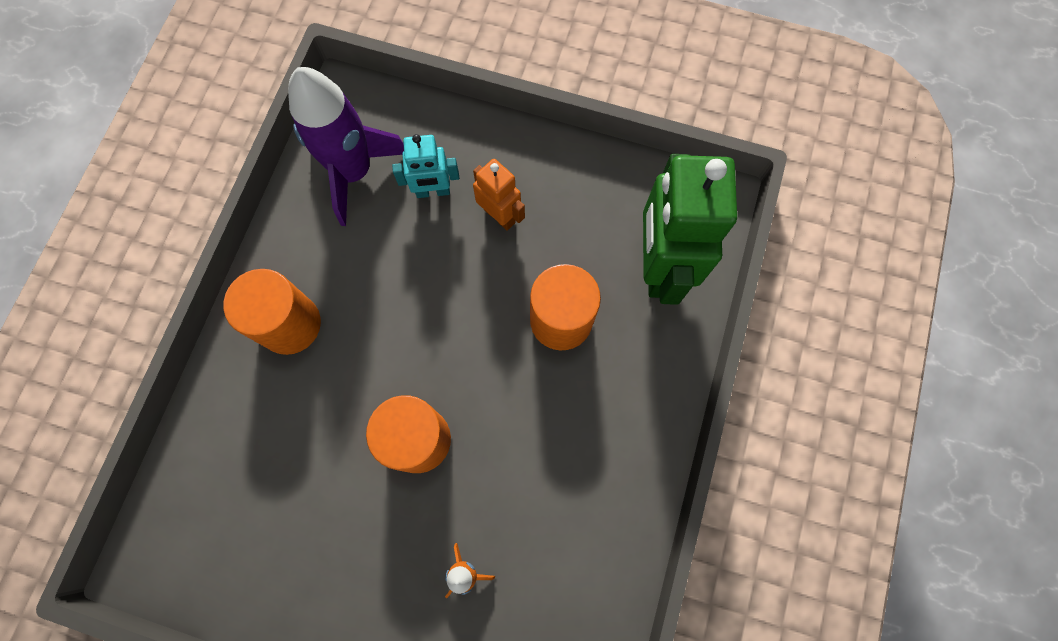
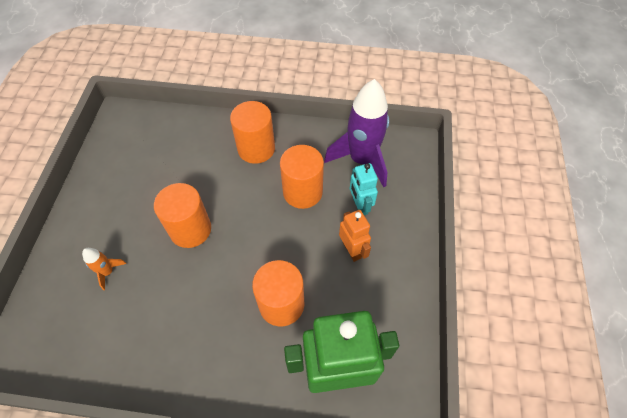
camera: 80 degrees right, 15 degrees down
(390, 265) = (302, 192): none -> orange cylinder
(499, 216) = (352, 250): orange robot -> orange robot turned 60 degrees counterclockwise

